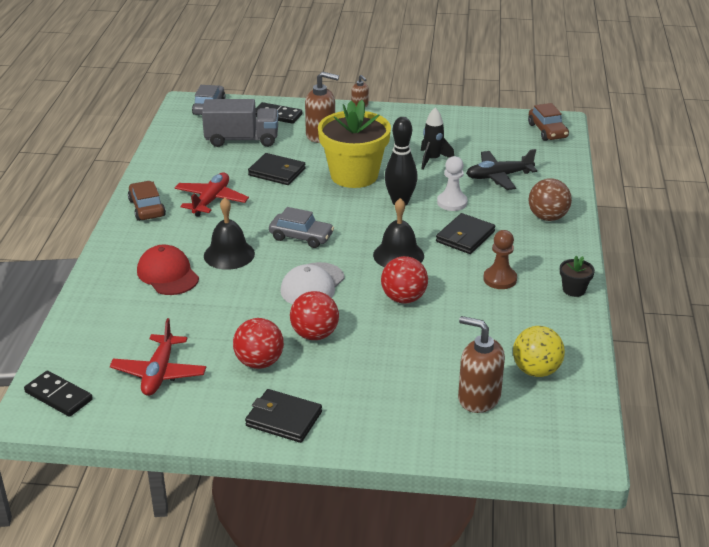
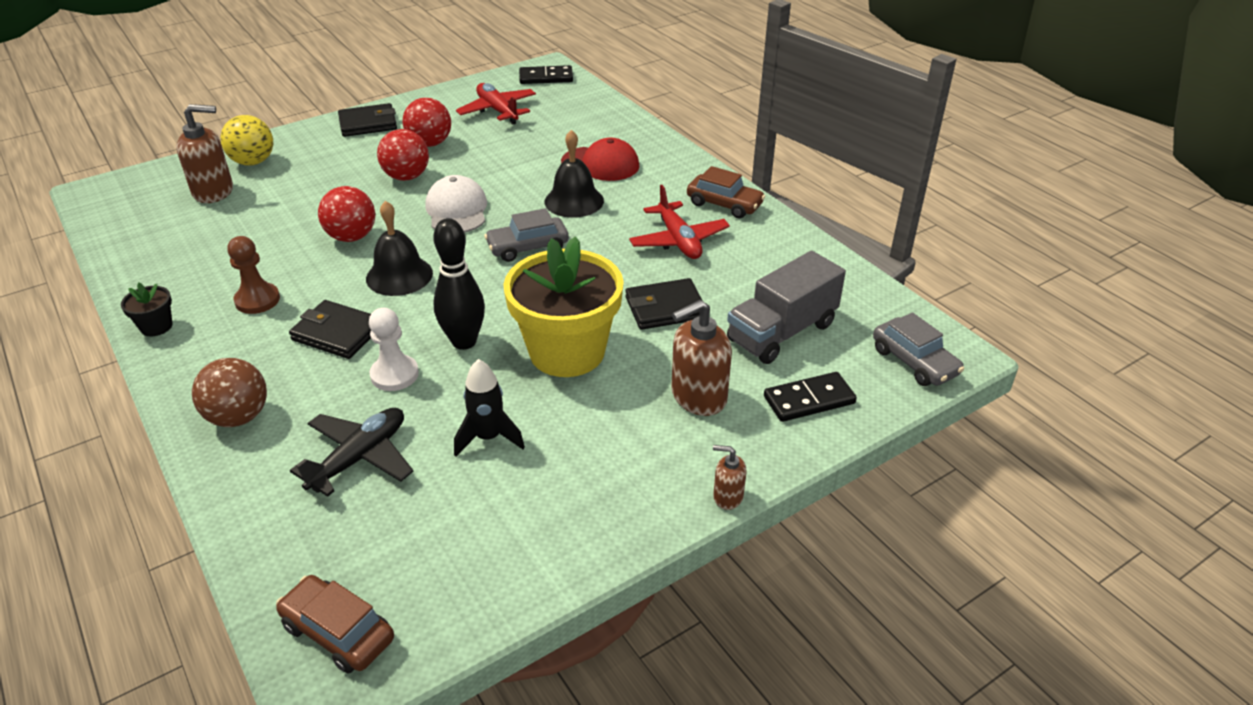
camera: 140 degrees right, 5 degrees up
(465, 237) = (337, 333): black wallet -> black wallet turned 60 degrees counterclockwise
(536, 370) = (167, 231): yellow ball -> yellow ball (253, 162)

